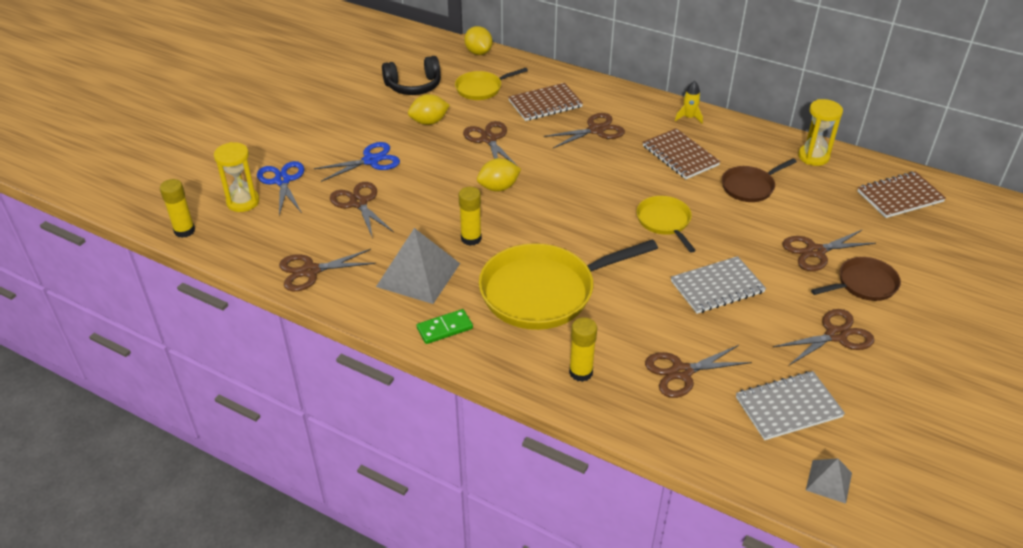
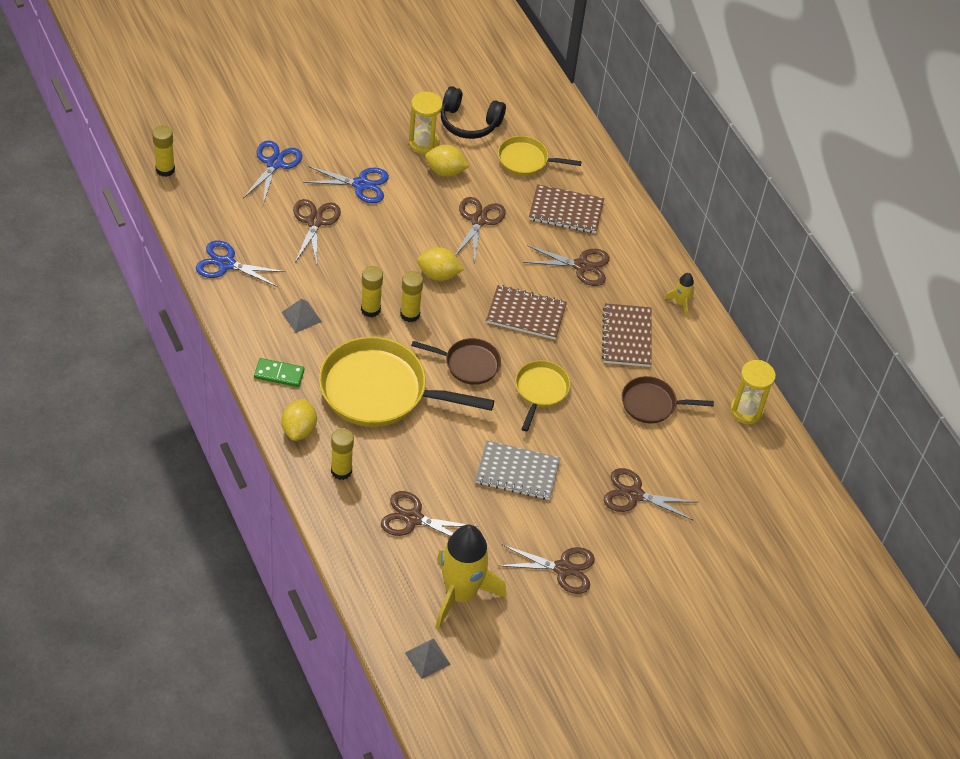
camera: 30 degrees right, 10 degrees up
(243, 202) = (228, 167): yellow hourglass -> yellow hourglass (423, 143)
(310, 271) = (226, 264): brown scissors -> blue scissors
(418, 274) = (301, 317): grey pyramid -> grey pyramid, size x0.51
(478, 52) = (565, 115): yellow lemon -> yellow lemon (299, 429)
(506, 225) = (410, 314): none -> yellow glue stick
(788, 407) = (460, 594): grey notebook -> yellow rocket
(863, 284) = (638, 546): brown pan -> brown pan (468, 364)
(900, 197) = (774, 495): brown notebook -> brown notebook (526, 314)

